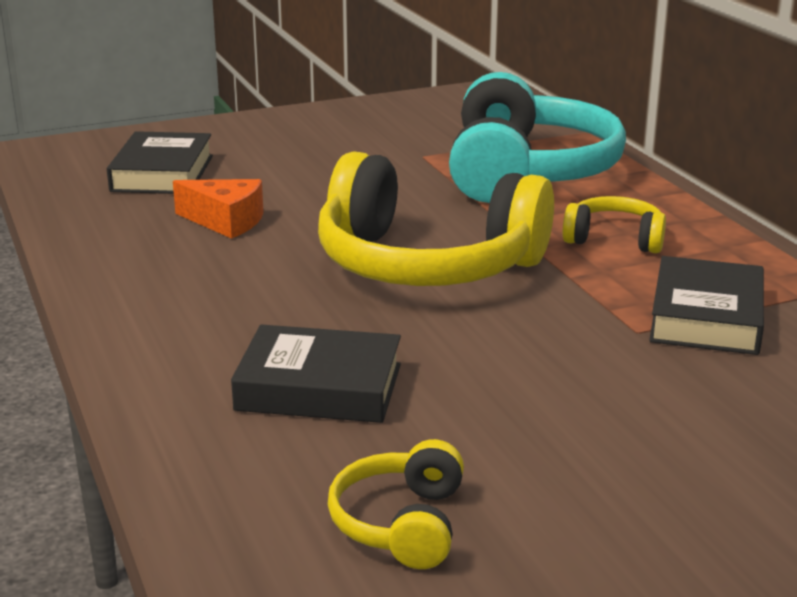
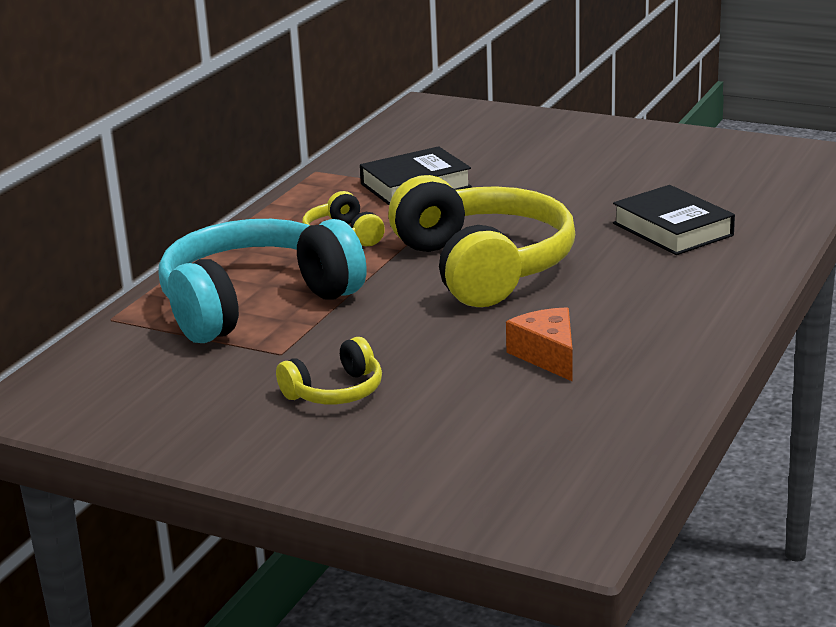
camera: 130 degrees left, 0 degrees up
(162, 173) = (513, 435): black book -> none
(401, 524) = (724, 174): yellow headphones -> yellow headphones (335, 392)

